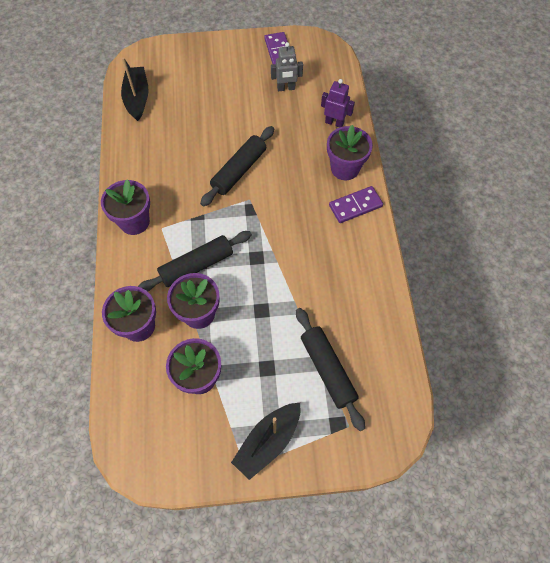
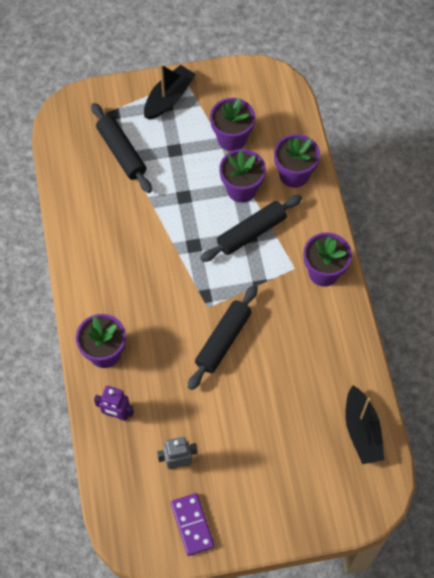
camera: 175 degrees right, 0 degrees up
(355, 206) = (94, 308): purple domino -> none

